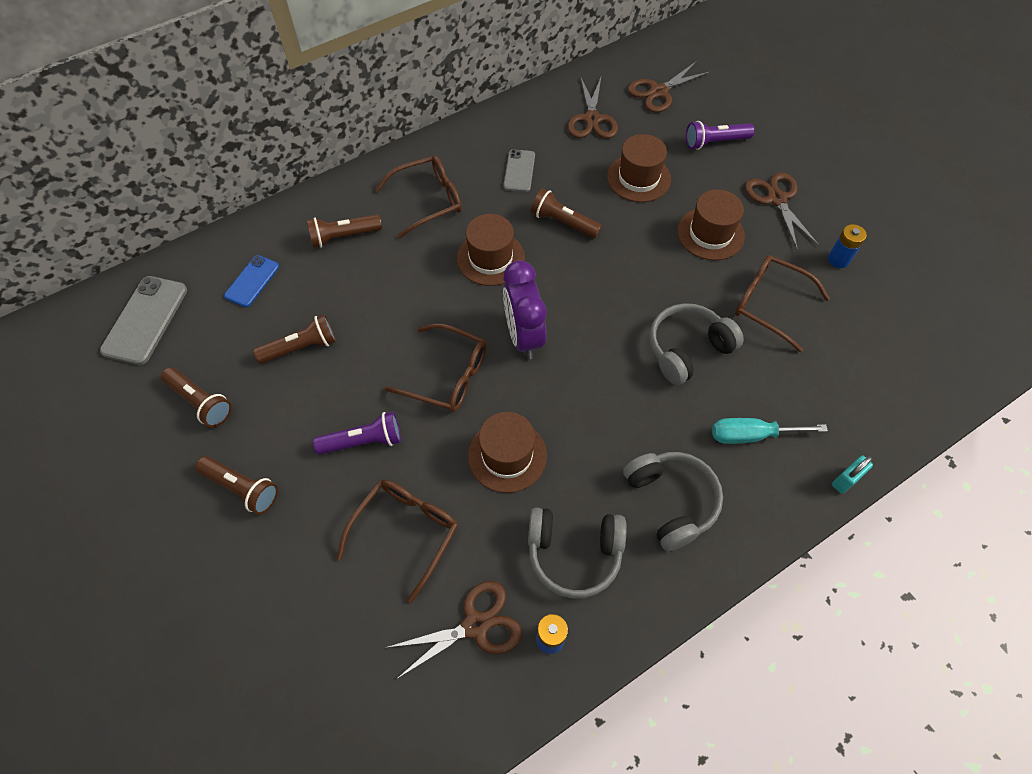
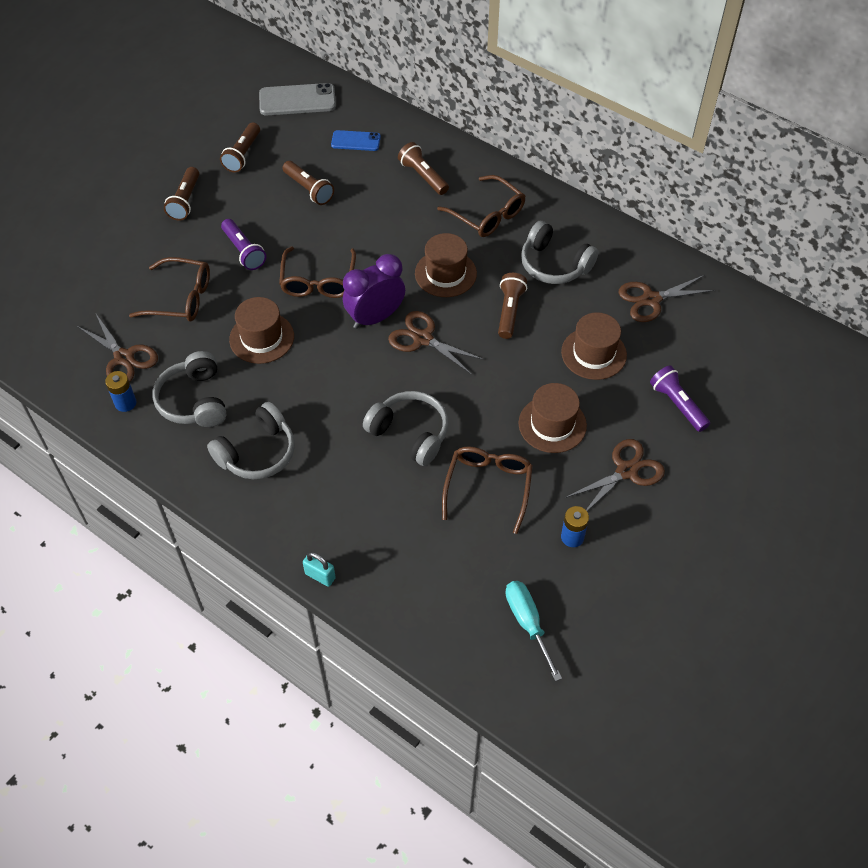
camera: 70 degrees right, 5 degrees down
(519, 171) = (554, 264): grey phone -> grey headphones
(658, 92) = (722, 343): brown scissors -> brown scissors (423, 339)
(751, 435) = (340, 497): turquoise screwdriver -> turquoise screwdriver (527, 623)

